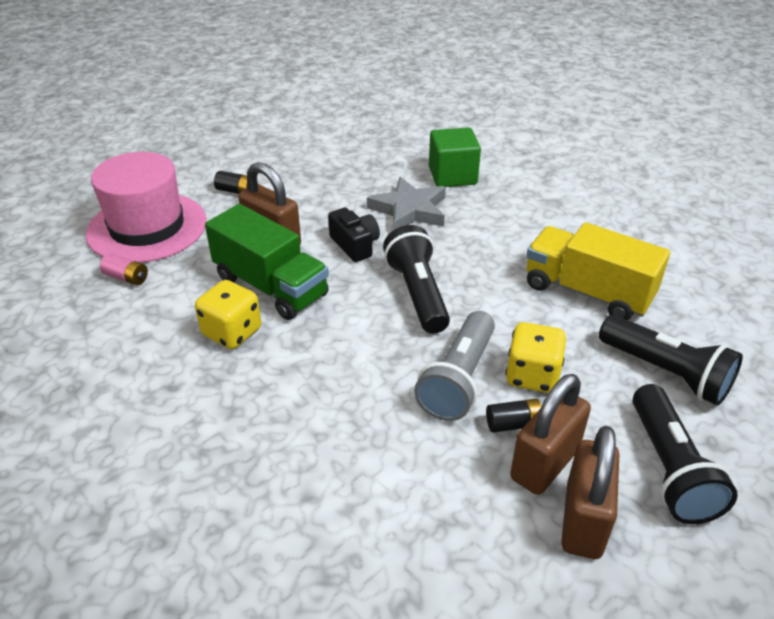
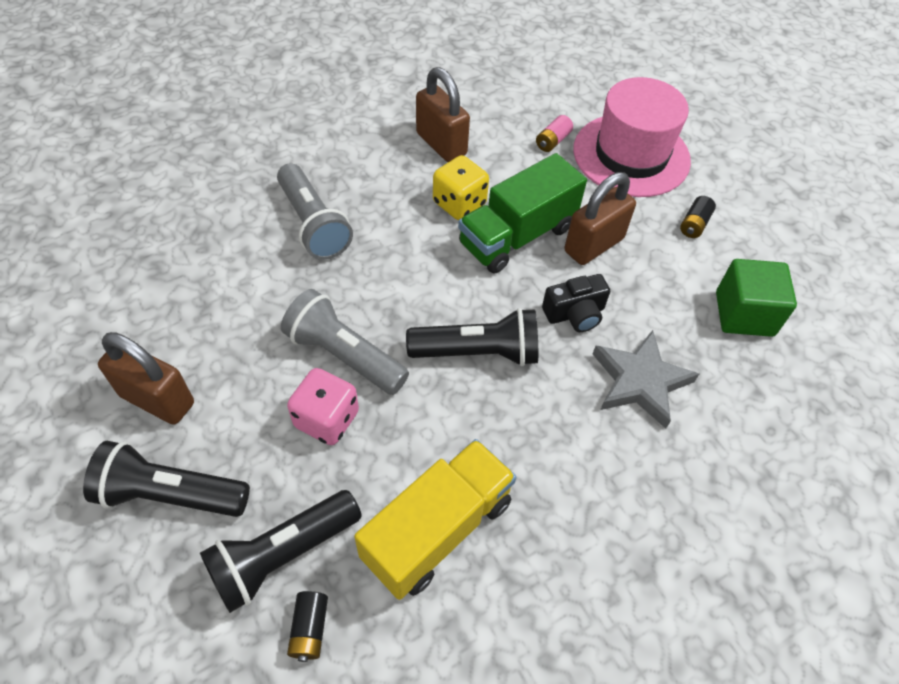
camera: 100 degrees right, 15 degrees up
(287, 450) = (313, 224): none -> grey flashlight
(452, 176) = (722, 453): green cube -> green cube (744, 314)
(513, 424) = (275, 383): black battery -> black battery (309, 629)
(532, 375) = (327, 419): yellow dice -> pink dice
(545, 464) = (223, 392): brown padlock -> brown padlock (441, 144)

